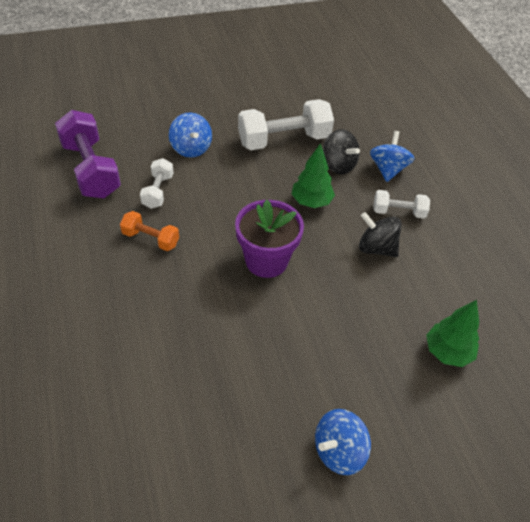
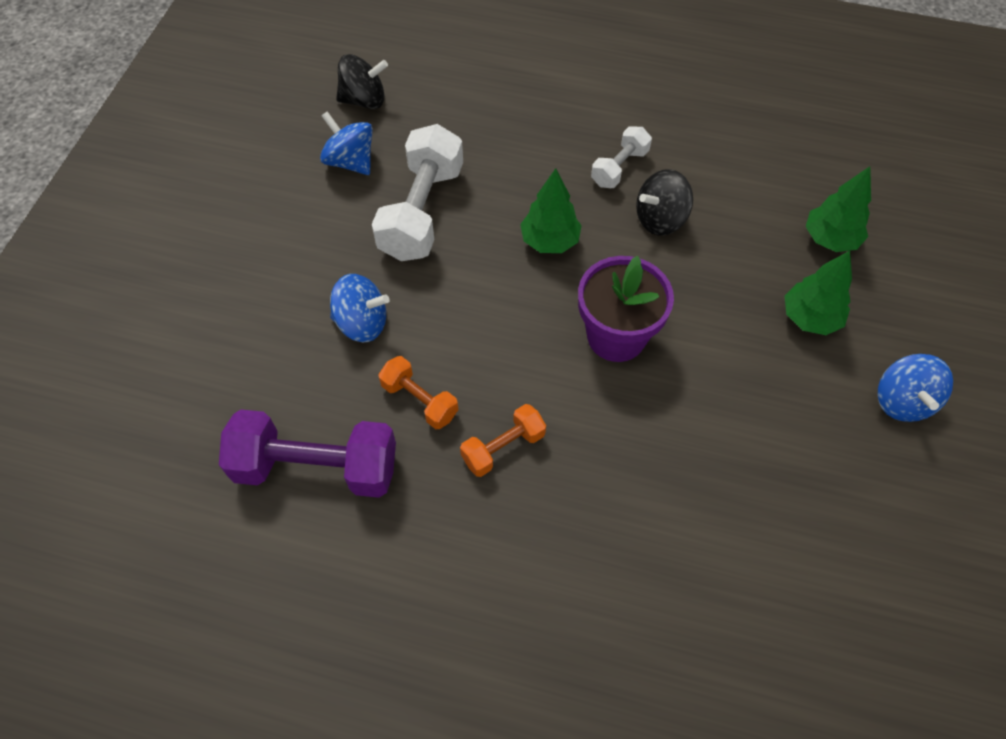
camera: 55 degrees left, 10 degrees up
(158, 191) = (419, 400): white dumbbell -> orange dumbbell
(338, 165) = (506, 181): black spinning top -> black spinning top (364, 100)
(365, 363) = (810, 318): none -> green tree
(388, 169) = (546, 138): blue spinning top -> blue spinning top (350, 161)

